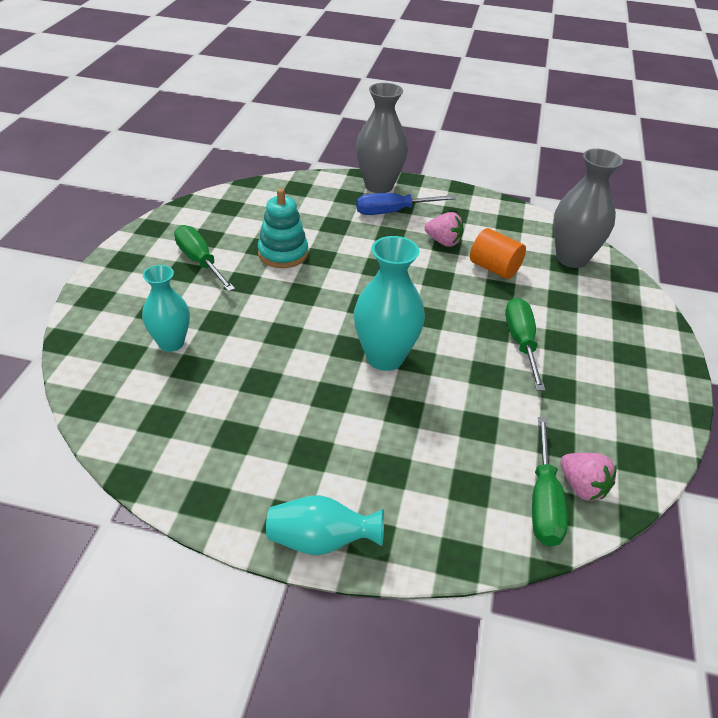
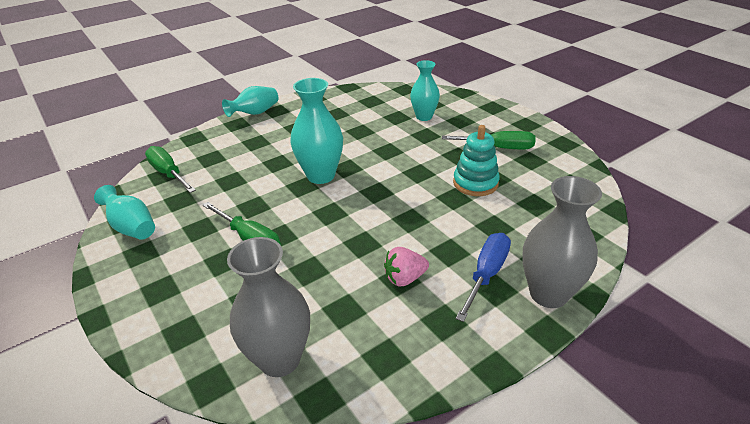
camera: 135 degrees right, 5 degrees down
(494, 268) = (334, 286): orange cylinder -> none
(582, 487) = (151, 190): pink strawberry -> none
(629, 441) = (132, 227): none -> turquoise vase

